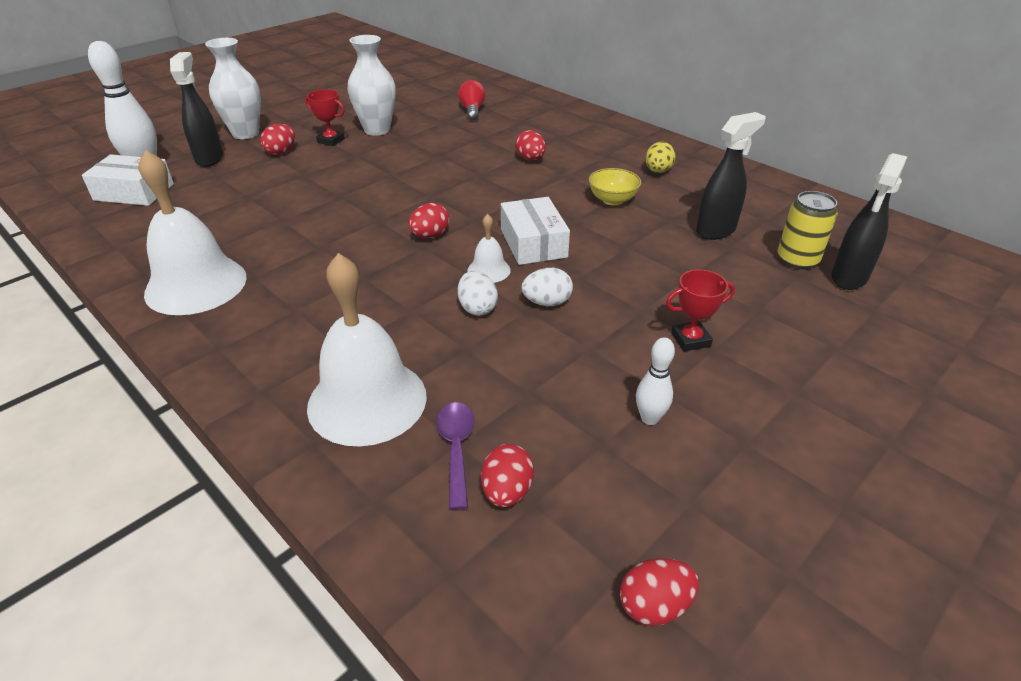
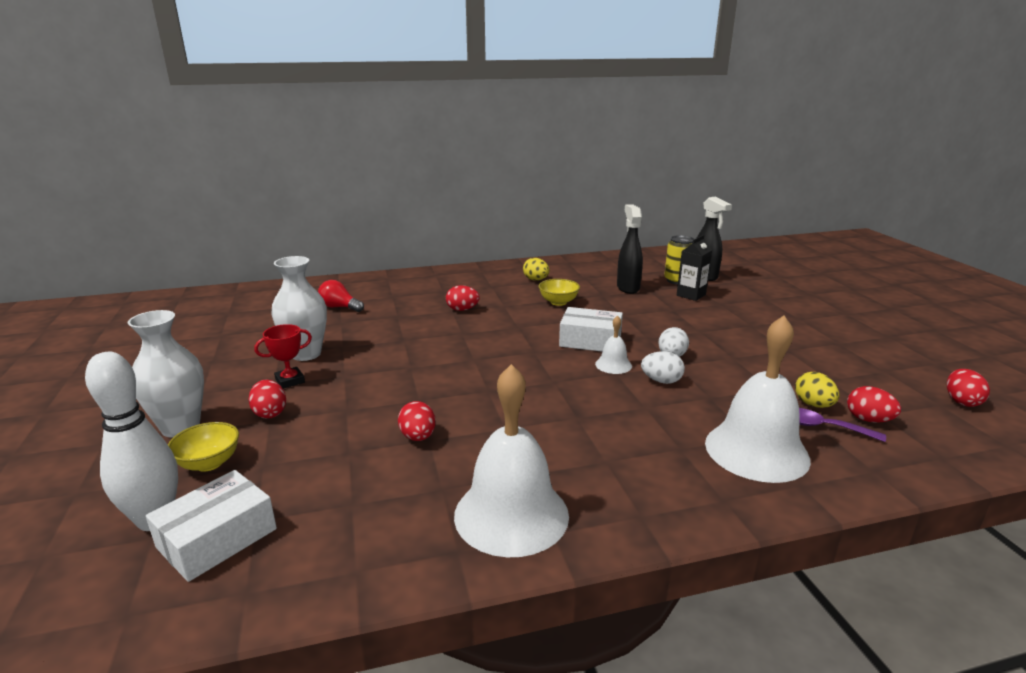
camera: 60 degrees left, 15 degrees down
(209, 158) = (209, 463): black spray bottle -> yellow bowl
(430, 235) = (540, 374): red egg -> red egg (418, 437)
(511, 434) = (813, 405): none -> yellow egg
(649, 418) = (810, 360): white bowling pin -> none
(690, 340) = (739, 328): red trophy -> none
(757, 280) = (691, 295): none -> black carton

